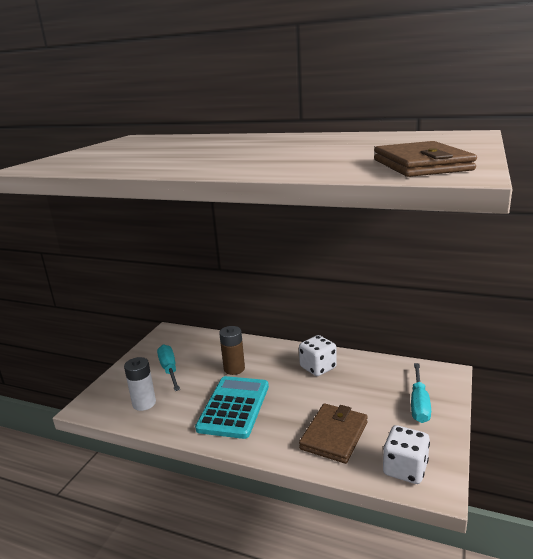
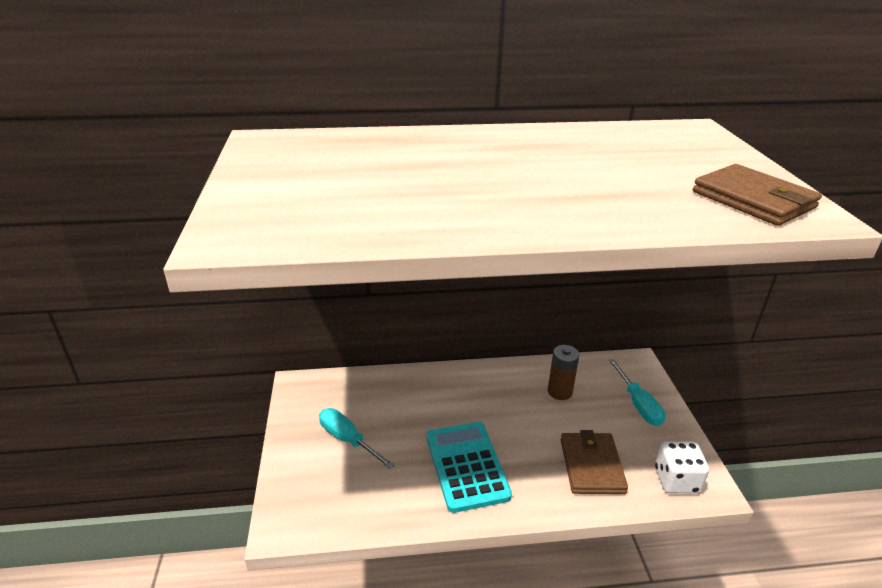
camera: 30 degrees left, 10 degrees up
(144, 403) = (356, 496): white battery -> none
(234, 369) = (426, 415): brown battery -> brown battery (559, 391)
(318, 367) = (515, 388): white dice -> none

